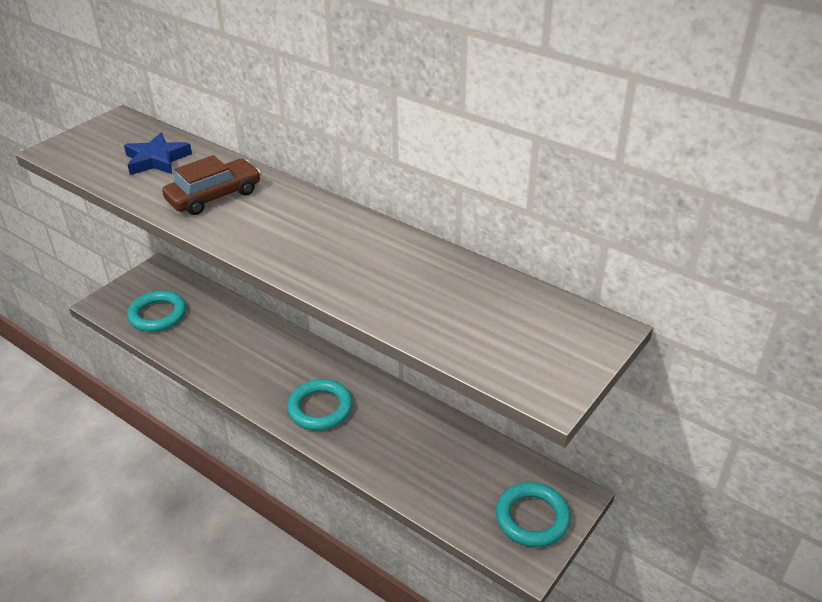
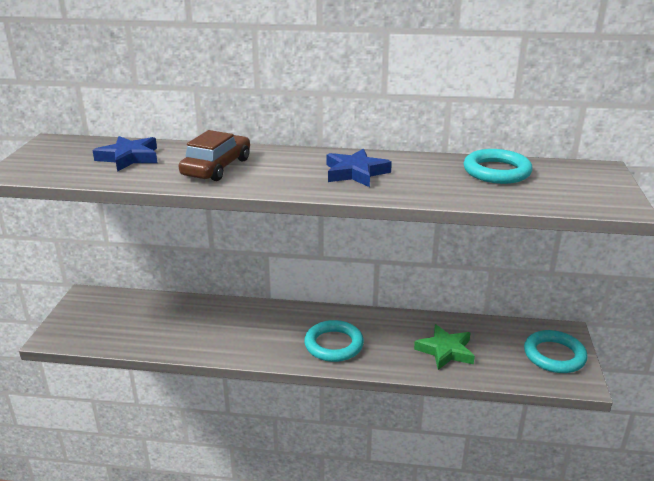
camera: 30 degrees left, 10 degrees down
(157, 315) = (120, 328): turquoise ring -> turquoise ring (496, 171)
(329, 245) = (355, 173): none -> blue star
(421, 461) = (445, 351): none -> green star

